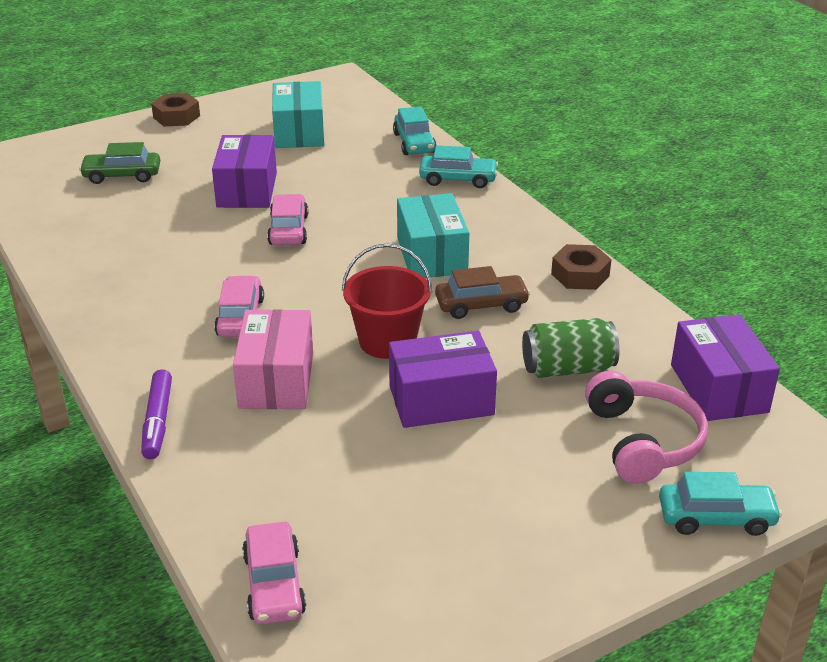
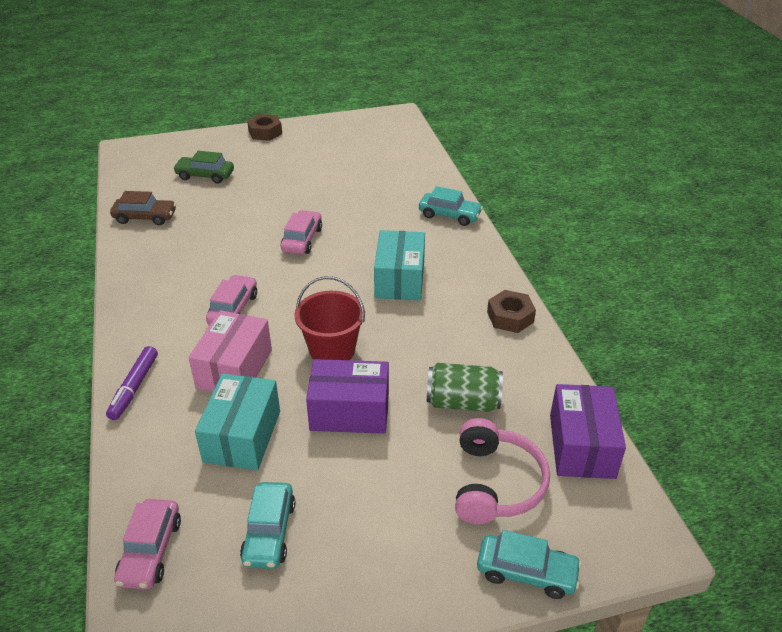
camera: 15 degrees right, 5 degrees up
(247, 190) = (287, 200): purple box -> none
(299, 132) = (347, 157): turquoise box -> turquoise box (242, 436)
(414, 143) = (430, 178): turquoise car -> turquoise car (269, 532)
(481, 305) = (419, 331): brown car -> brown car (145, 217)

